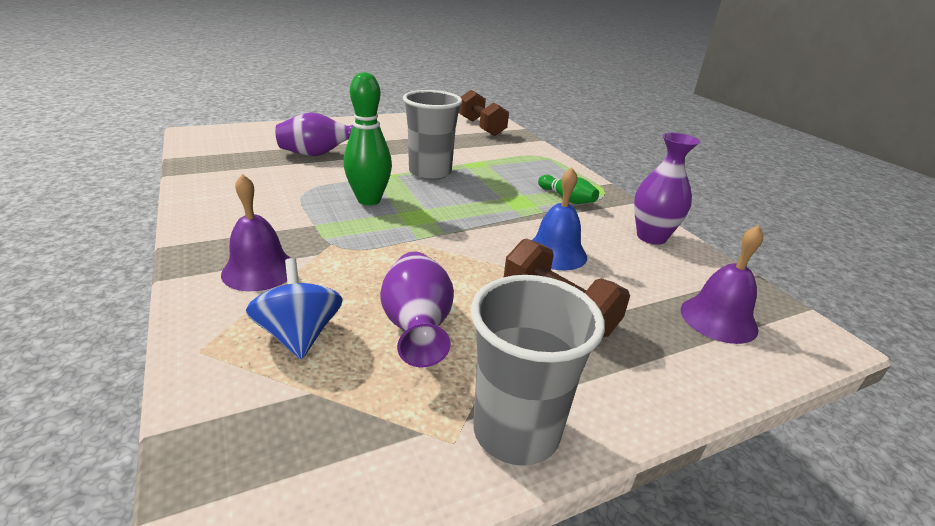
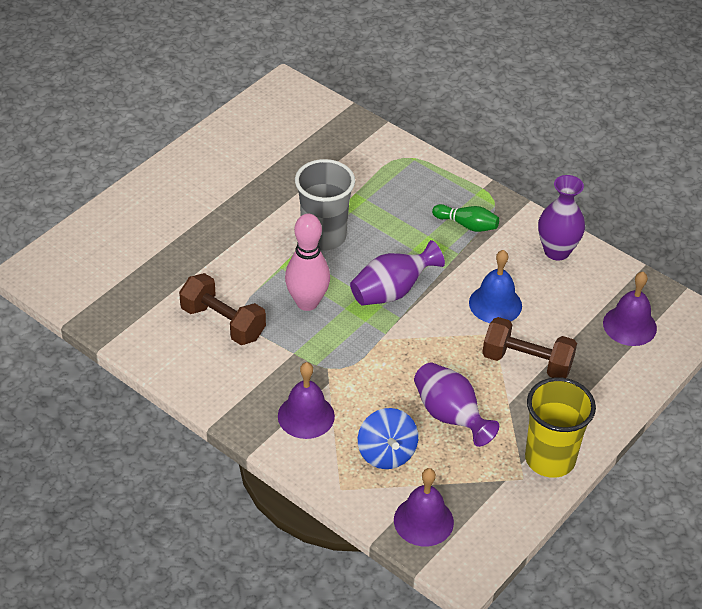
camera: 25 degrees left, 15 degrees up
(248, 439) = (423, 521): none -> purple bell
(299, 335) = (386, 453): blue spinning top -> blue spinning top turned 150 degrees counterclockwise
(319, 154) = (196, 252): purple vase -> purple vase (392, 291)
(369, 200) = (307, 302): green bowling pin -> pink bowling pin
(481, 127) = (307, 121): brown dumbbell -> brown dumbbell (223, 323)
(516, 431) = (550, 459): grey cup -> yellow cup

